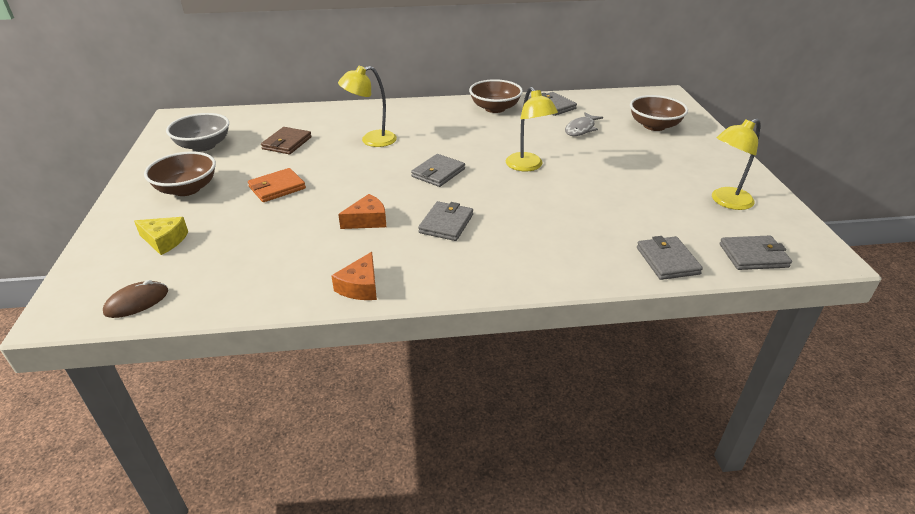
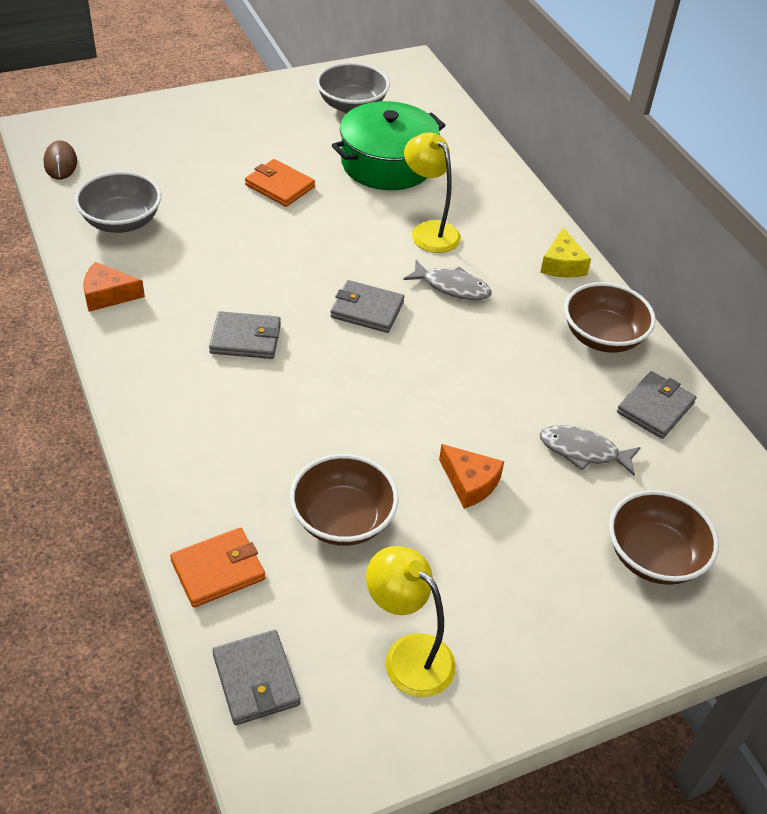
camera: 70 degrees right, 10 degrees up
(137, 302) = (60, 163): brown mouse -> brown mouse turned 45 degrees clockwise
(164, 241) = (156, 145): yellow cheese -> yellow cheese (562, 264)
(187, 189) = (254, 126): brown bowl -> brown bowl (343, 519)
(263, 270) = (122, 221): none -> grey bowl
(287, 143) = (387, 164): brown wallet -> green pot
(367, 220) = (233, 272): orange cheese -> orange cheese (470, 483)
(431, 142) = (452, 287): none -> grey fish
(528, 166) = (424, 398): yellow lamp -> none
(667, 260) = (218, 570): grey wallet -> orange wallet

